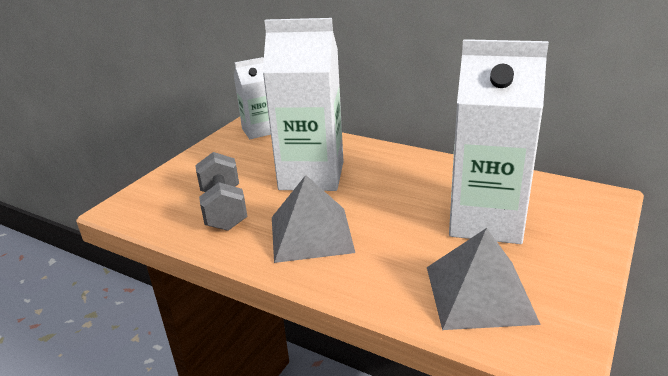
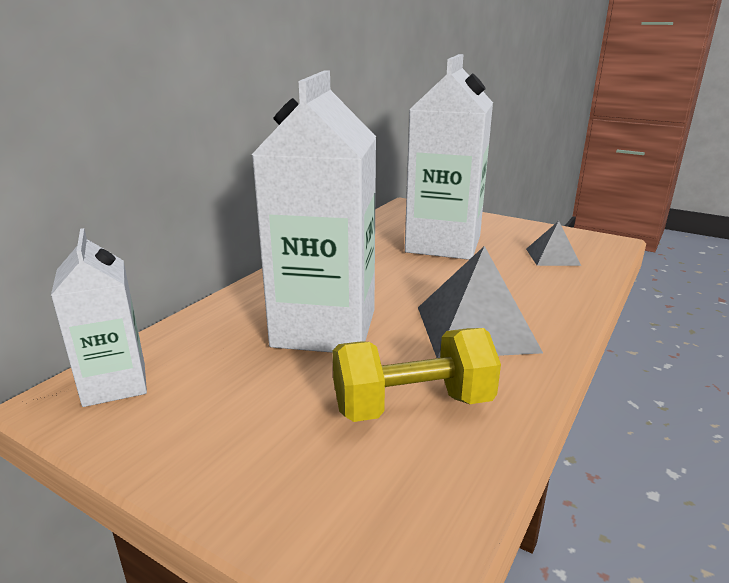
camera: 90 degrees left, 5 degrees down
(223, 209) = (412, 405): grey dumbbell -> yellow dumbbell
(479, 294) = (552, 257): grey pyramid -> grey pyramid, size x0.56

